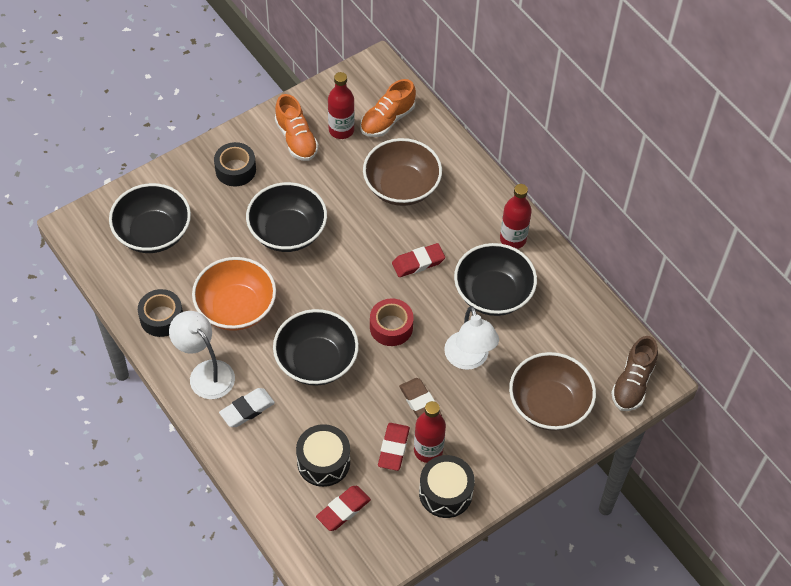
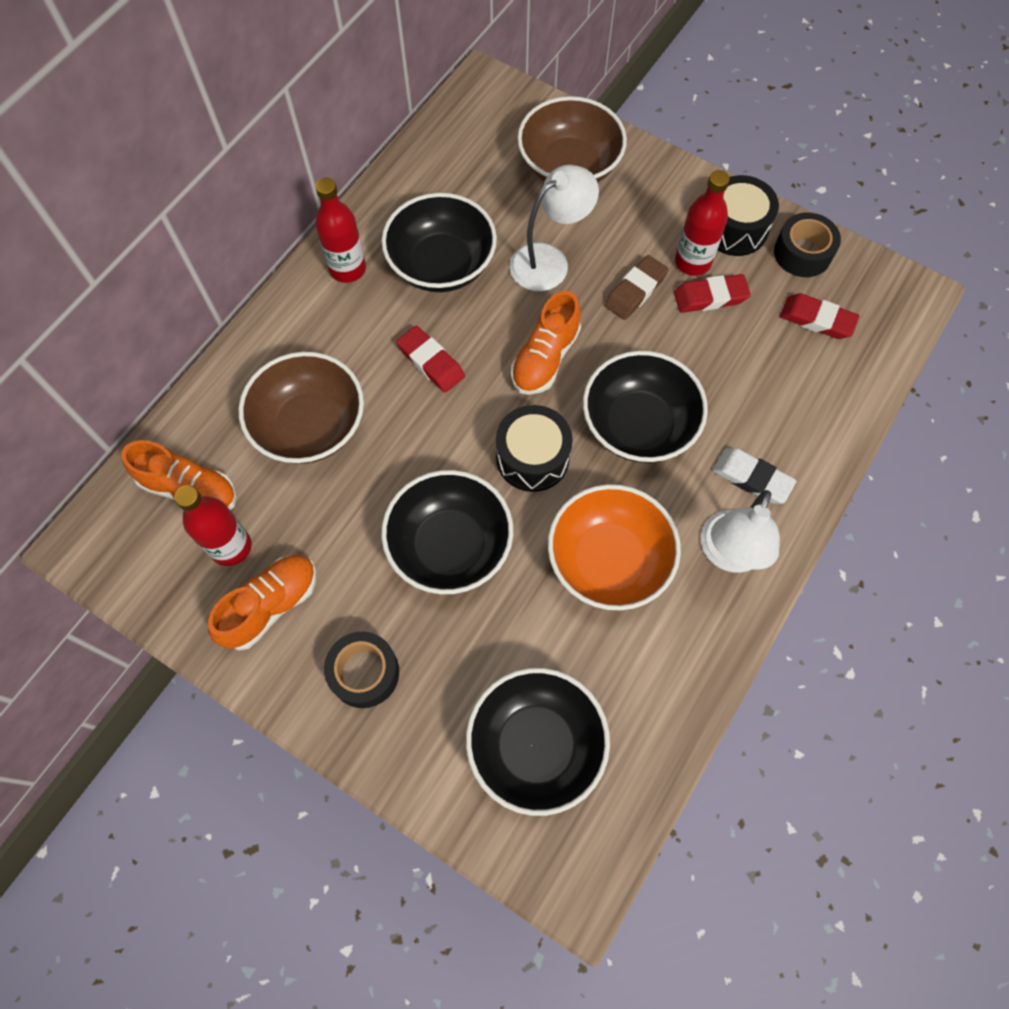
camera: 110 degrees left, 10 degrees up
(161, 318) = (675, 657): black tape -> black tape (802, 253)
(323, 462) = (770, 363): black drum -> black drum (532, 458)
(391, 327) = (545, 358): red tape -> orange shoe
(632, 383) = (501, 101): brown shoe -> none

